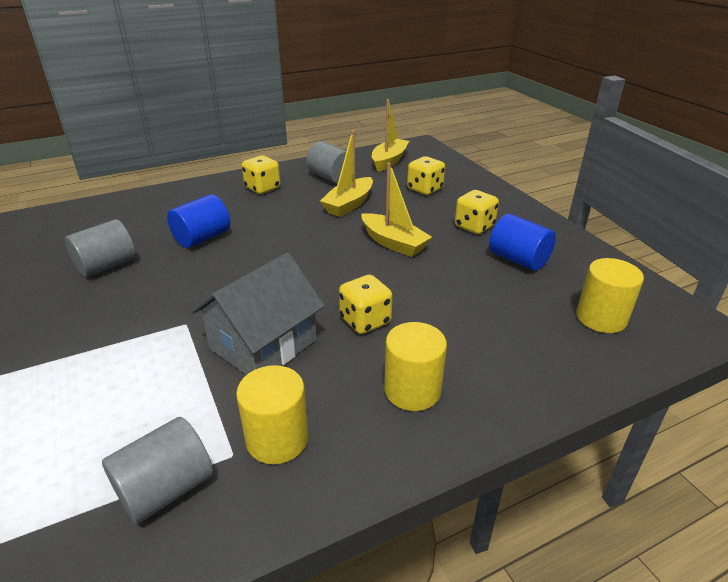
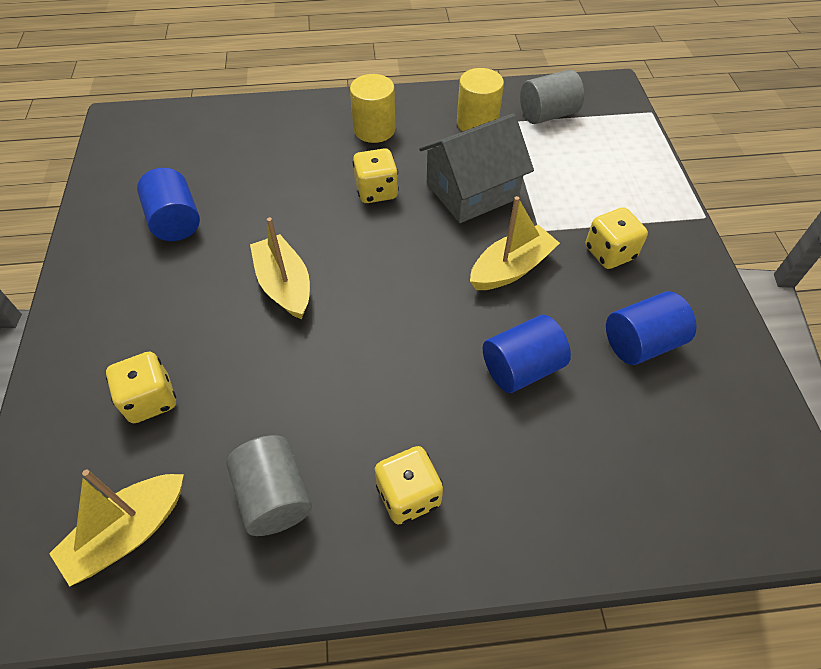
camera: 160 degrees left, 20 degrees up
(106, 266) = (641, 343): grey cylinder -> blue cylinder
(349, 204) = (291, 391): yellow boat -> yellow boat (511, 268)
(474, 226) = (166, 287): yellow dice -> yellow dice (609, 253)
(601, 318) = (182, 144): yellow cylinder -> none

